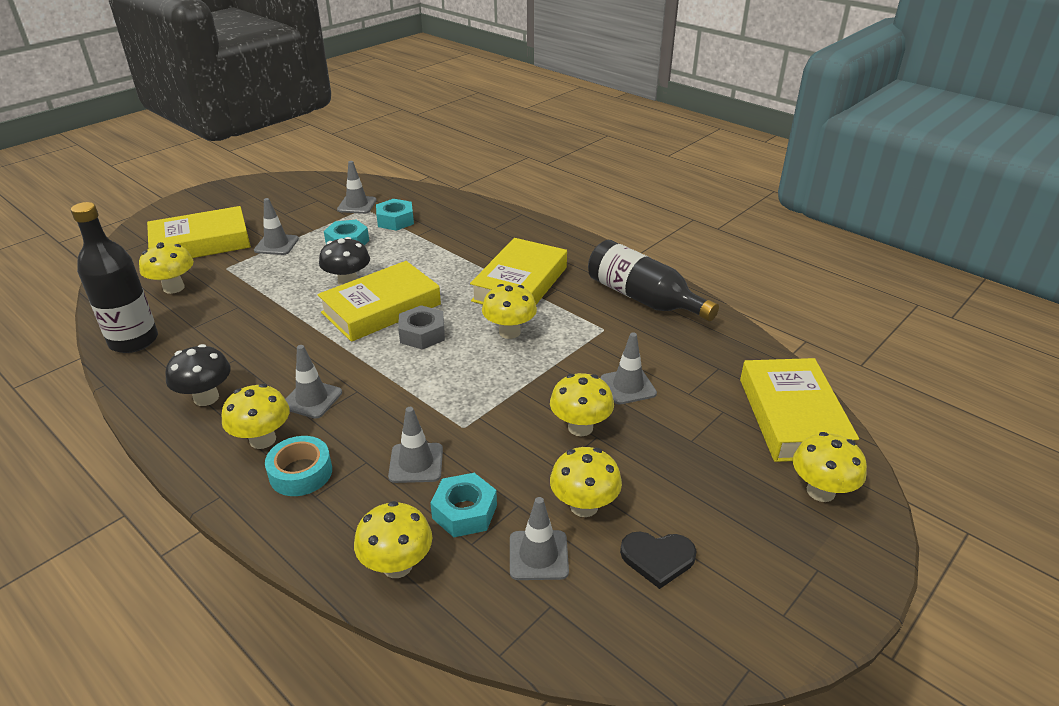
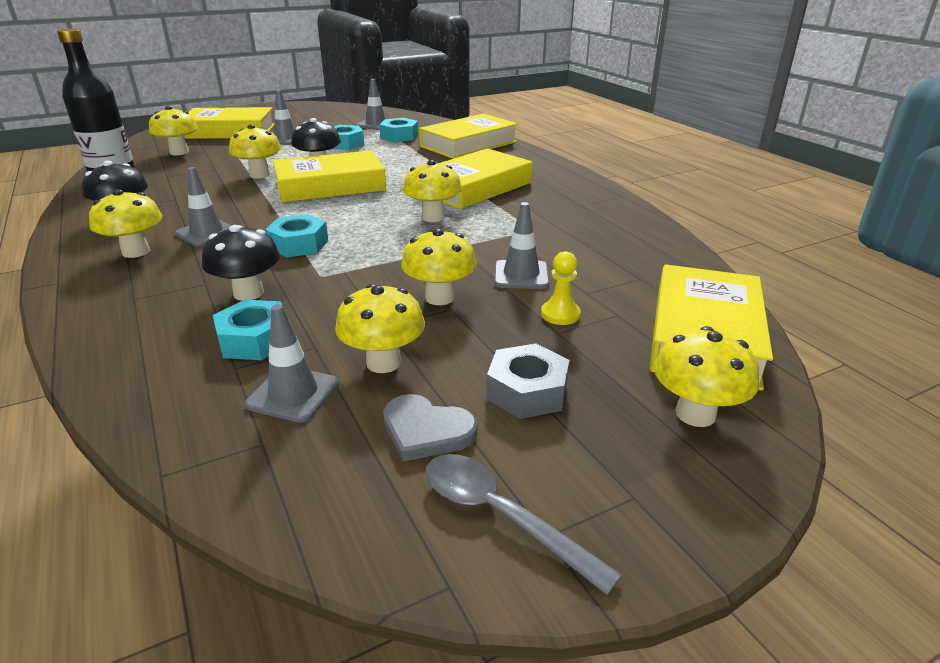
camera: 20 degrees right, 5 degrees down
(301, 473) = (140, 280): turquoise tape -> none
(397, 565) = (145, 368): yellow mushroom -> yellow mushroom (259, 175)
(413, 394) = (298, 244): none -> turquoise nut
(416, 463) = (248, 293): grey traffic cone -> black mushroom
(422, 334) = (349, 206): grey nut -> grey nut (527, 391)
(473, 221) = (469, 144): none -> yellow book
(643, 299) = (594, 214): black bottle -> none
(657, 558) = (426, 430): black heart -> grey heart
(682, 422) = (560, 314): none -> yellow pawn
(749, 610) = (501, 516): none -> grey spoon

